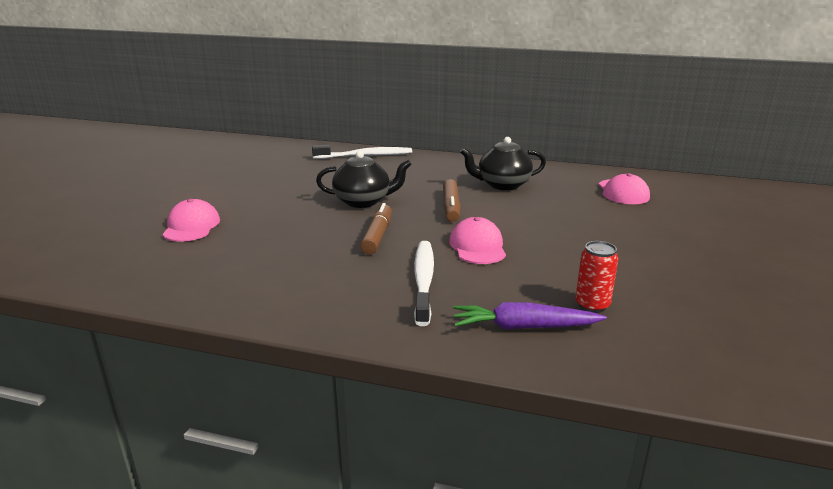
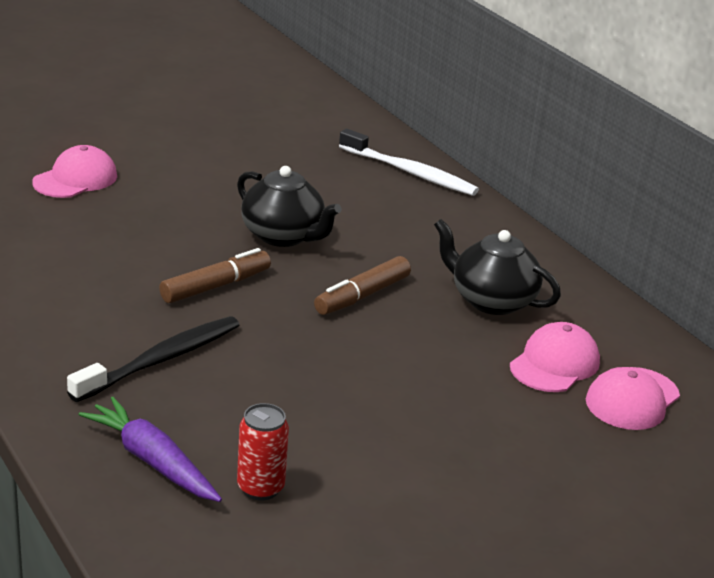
camera: 40 degrees right, 5 degrees up
(423, 280) = (161, 360): white toothbrush -> black toothbrush
(477, 246) = (288, 358): pink cap -> pink cap (554, 364)

